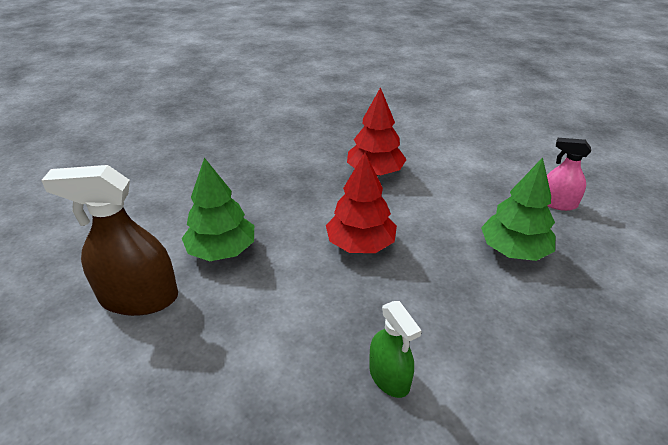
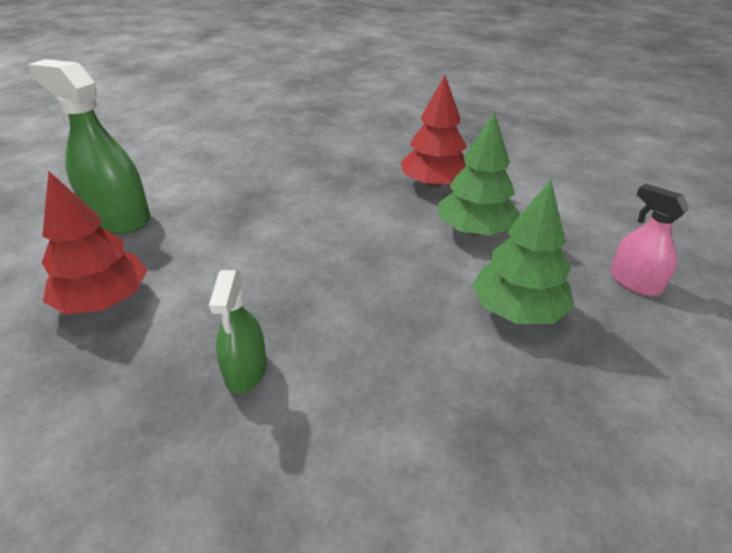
camera: 30 degrees right, 0 degrees up
(139, 298) = (118, 218): brown spray bottle -> green spray bottle
(222, 250) = (218, 205): green tree -> green tree (475, 230)
(360, 244) = (347, 243): red tree -> red tree (104, 301)

